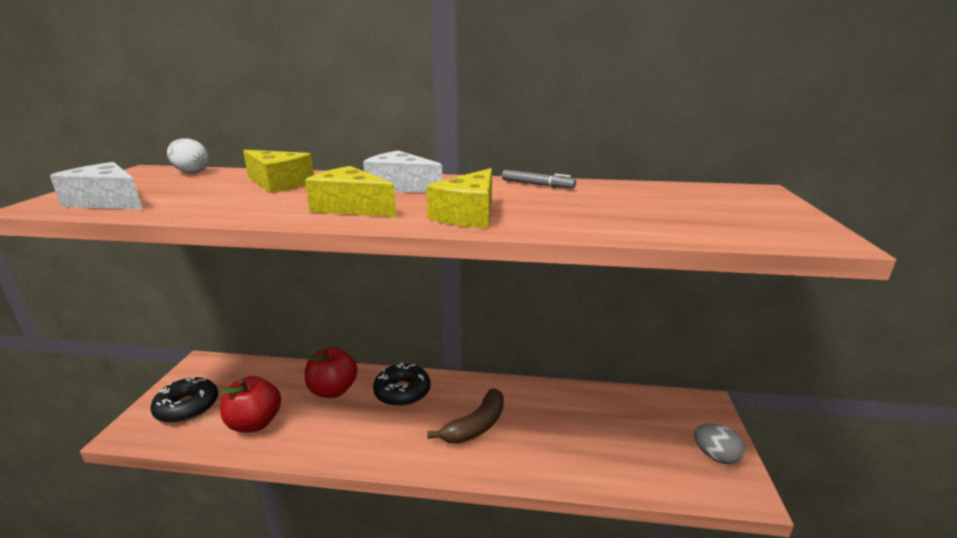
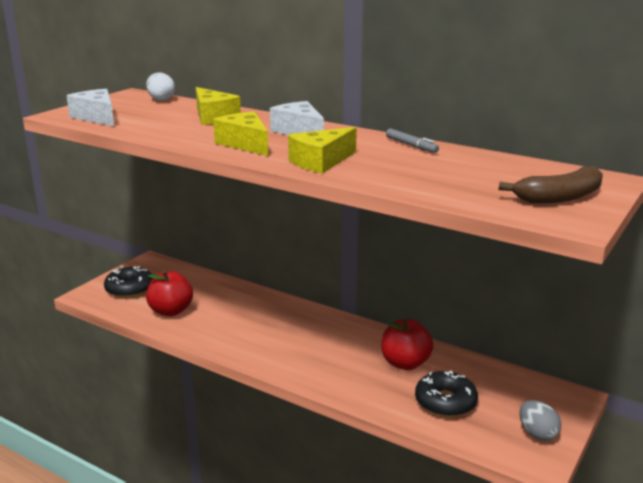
camera: 25 degrees right, 0 degrees up
(333, 390) = (239, 303): red apple -> red apple (405, 363)
(402, 392) = (293, 318): black donut -> black donut (445, 402)
(476, 426) = (337, 356): brown banana -> brown banana (560, 197)

